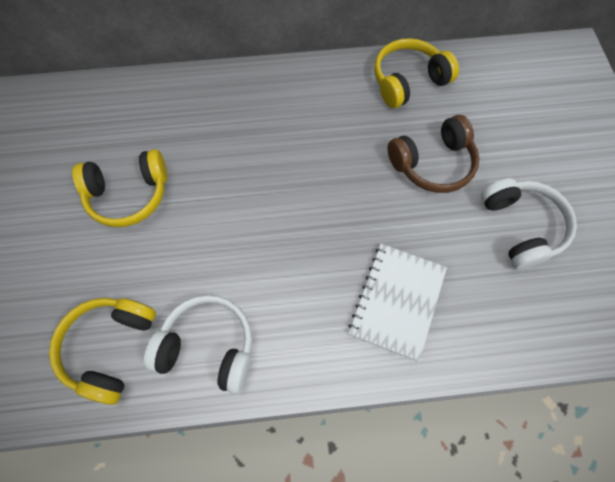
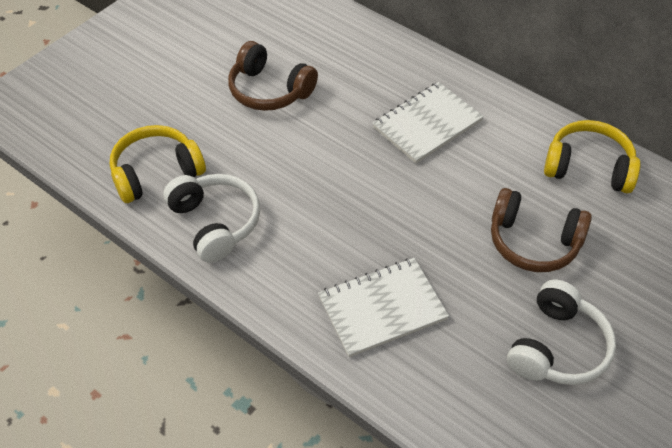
camera: 45 degrees right, 15 degrees down
(129, 195) = (269, 90): yellow headphones -> brown headphones
(276, 130) = (427, 124): none -> white notebook

